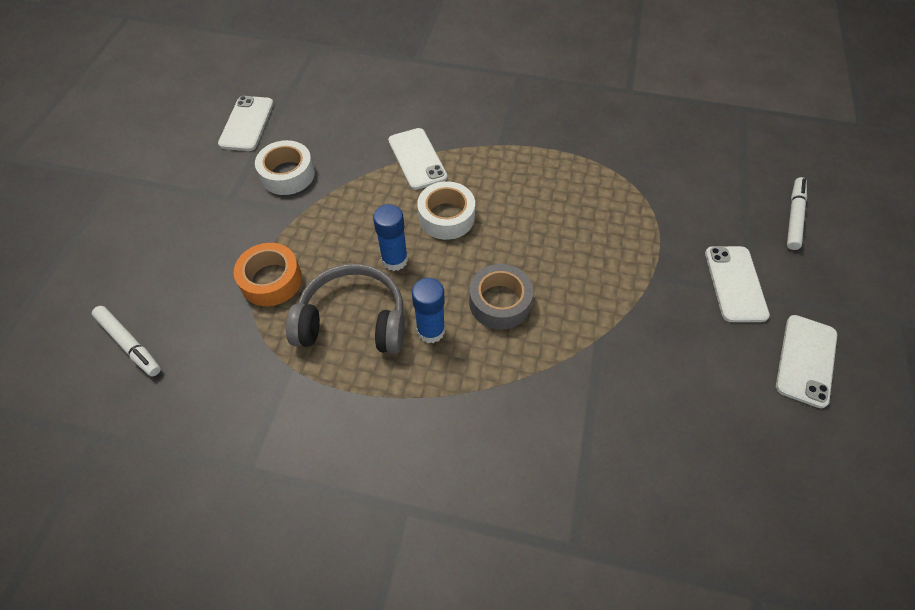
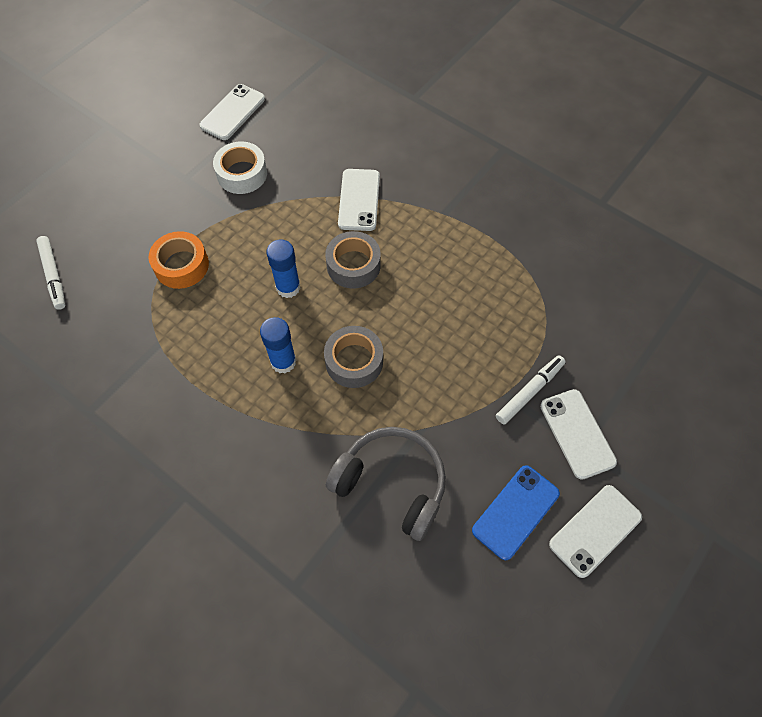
camera: 25 degrees right, 5 degrees up
(353, 320) = (227, 327): grey headphones -> grey headphones (392, 484)
(446, 217) = (353, 265): white tape -> grey tape
(730, 375) = (515, 512): none -> blue phone
(735, 284) = (577, 433): white phone -> white phone turned 45 degrees counterclockwise
(794, 217) = (682, 394): white marker -> white marker (529, 392)

